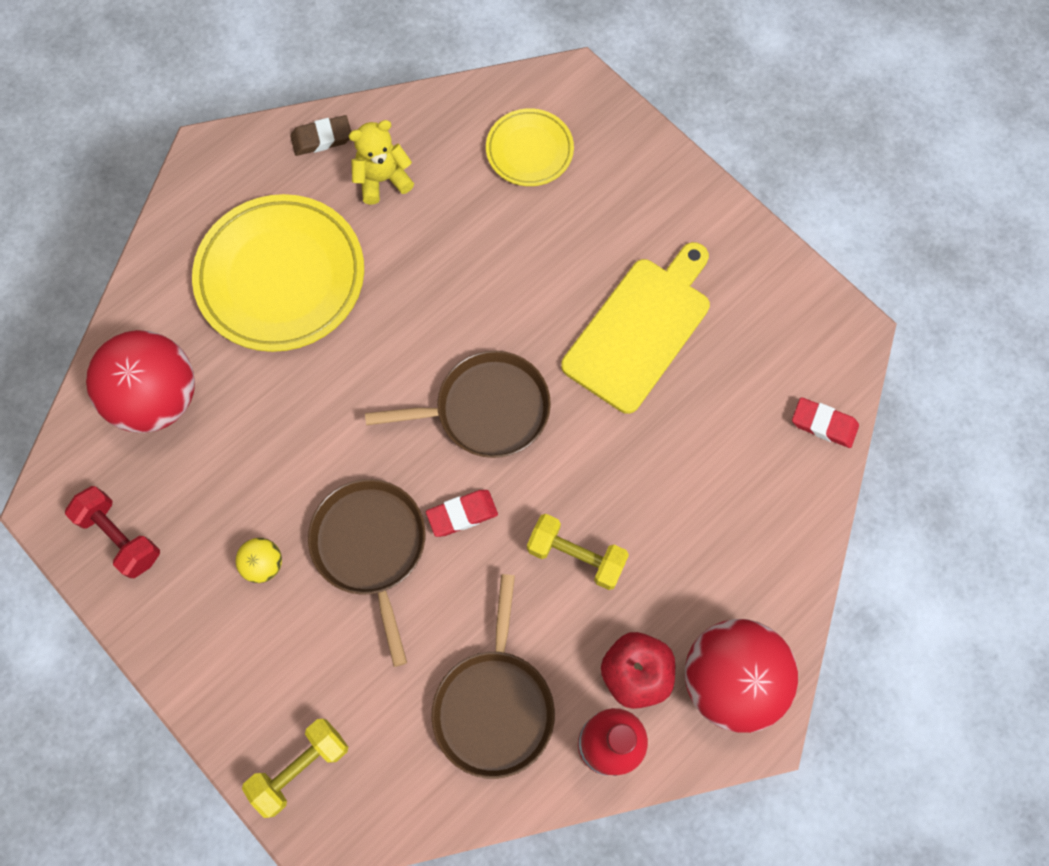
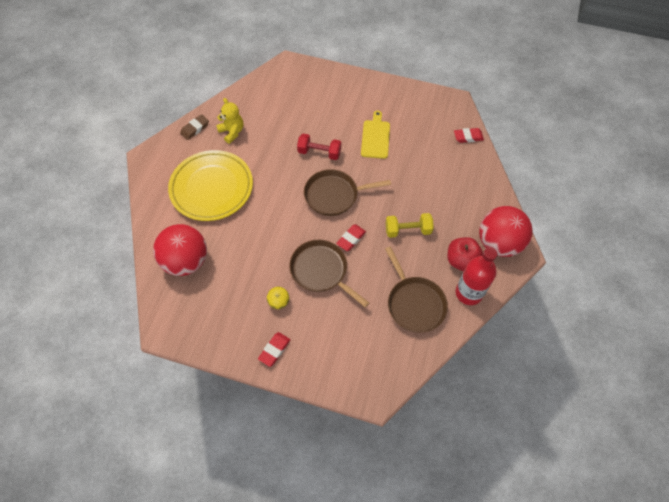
camera: 30 degrees left, 10 degrees down
(120, 536) = (205, 325): red dumbbell -> red dumbbell (319, 152)
(204, 648) = (274, 350): none -> red eraser
(300, 767) = (350, 373): yellow dumbbell -> none
(382, 179) = (232, 132): yellow teddy bear -> yellow teddy bear turned 105 degrees clockwise
(486, 409) = (334, 195): brown pan -> brown pan turned 150 degrees counterclockwise
(529, 150) = (287, 95): yellow plate -> none
(640, 329) = (375, 137): yellow cutting board -> yellow cutting board, size x0.65

